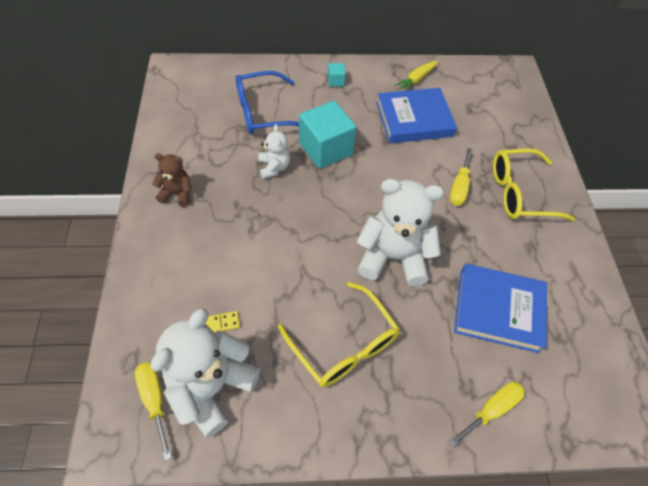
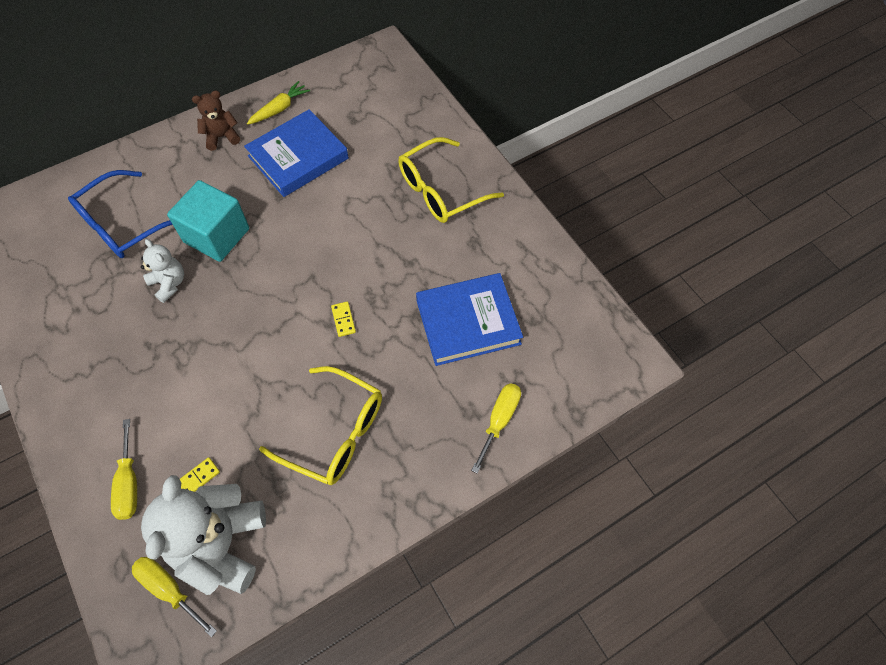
camera: 25 degrees left, 5 degrees up
(177, 193) = (72, 366): brown teddy bear -> brown teddy bear (222, 137)
(335, 81) = (189, 149): turquoise cube -> none
(393, 257) = (343, 320): white teddy bear -> yellow domino
(416, 80) = (280, 108): yellow carrot -> yellow carrot turned 150 degrees counterclockwise
(459, 187) = (378, 212): yellow screwdriver -> yellow screwdriver (129, 483)

